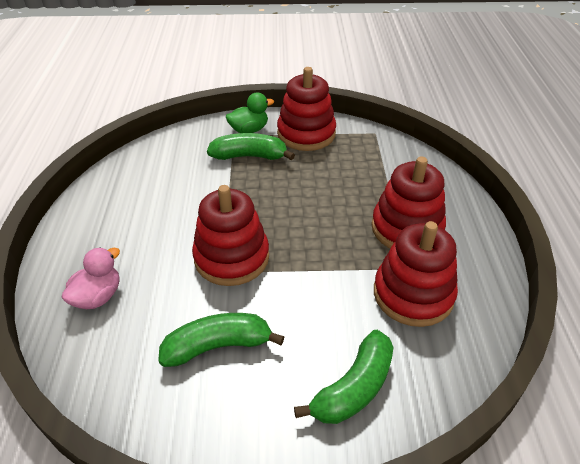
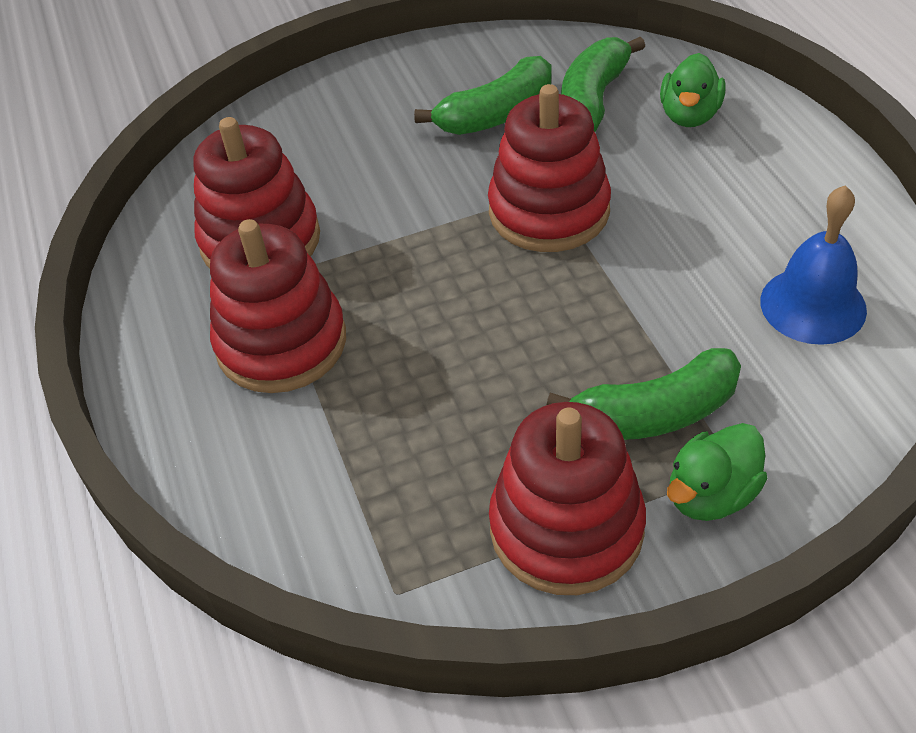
camera: 165 degrees right, 5 degrees up
(98, 296) = (689, 115): pink duck -> green duck
(150, 174) = (813, 305): none -> blue bell
(354, 387) = (320, 125): green banana -> green banana (593, 99)

